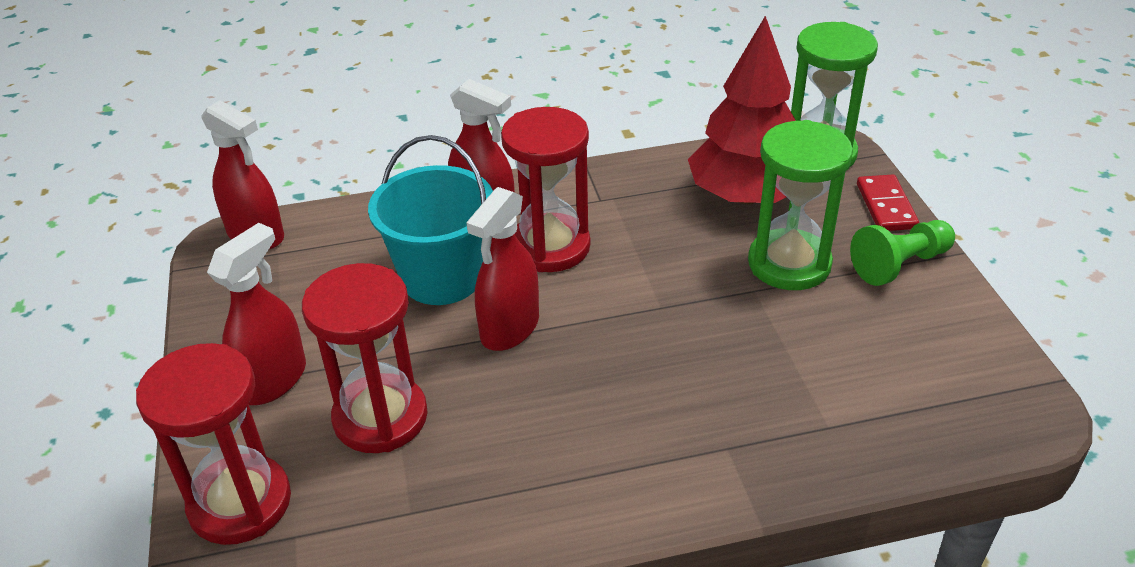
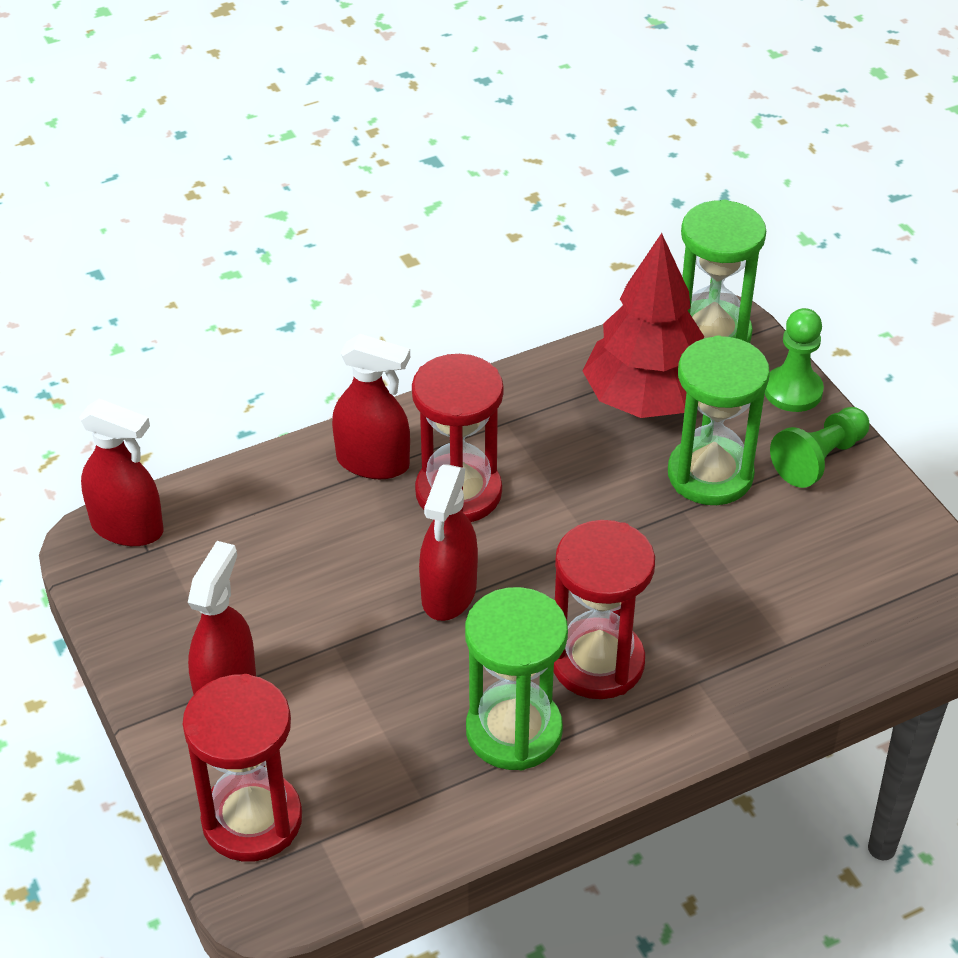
camera: 15 degrees left, 5 degrees up
(380, 417) = (354, 710): red hourglass -> red hourglass (597, 662)
(442, 278) = (356, 547): turquoise bucket -> none
(525, 463) = (514, 731): none -> green hourglass
(886, 206) = (793, 391): red domino -> green pawn

